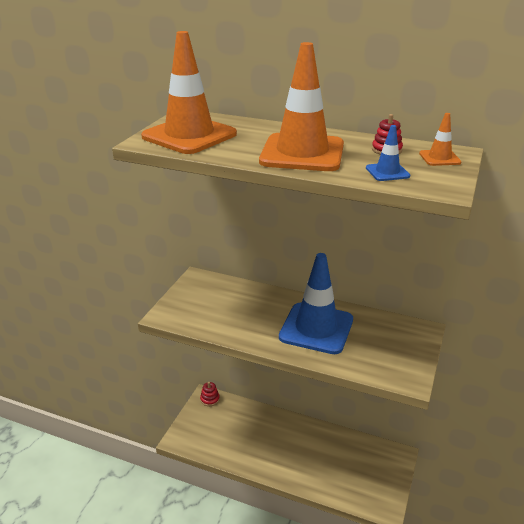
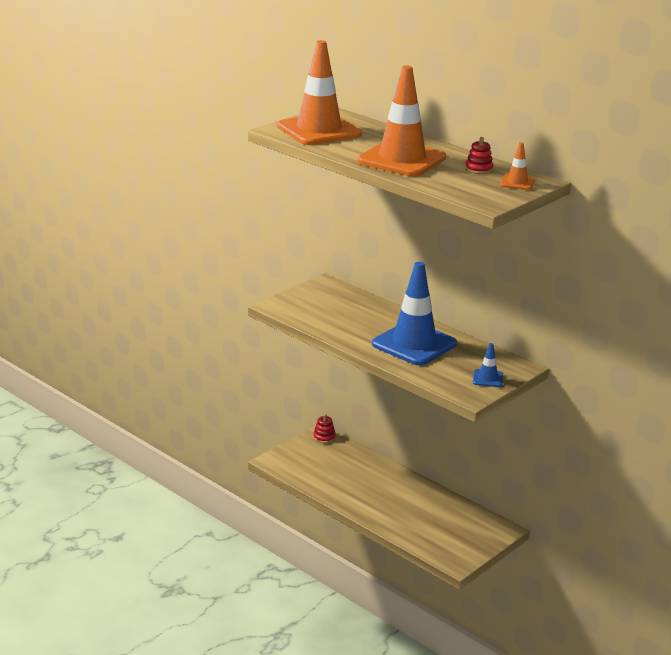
camera: 20 degrees right, 5 degrees down
(387, 172) = (457, 185): blue traffic cone -> blue traffic cone (487, 378)

